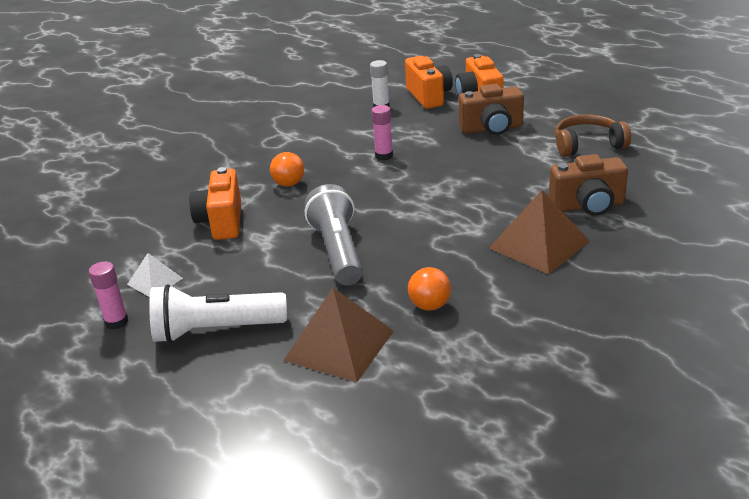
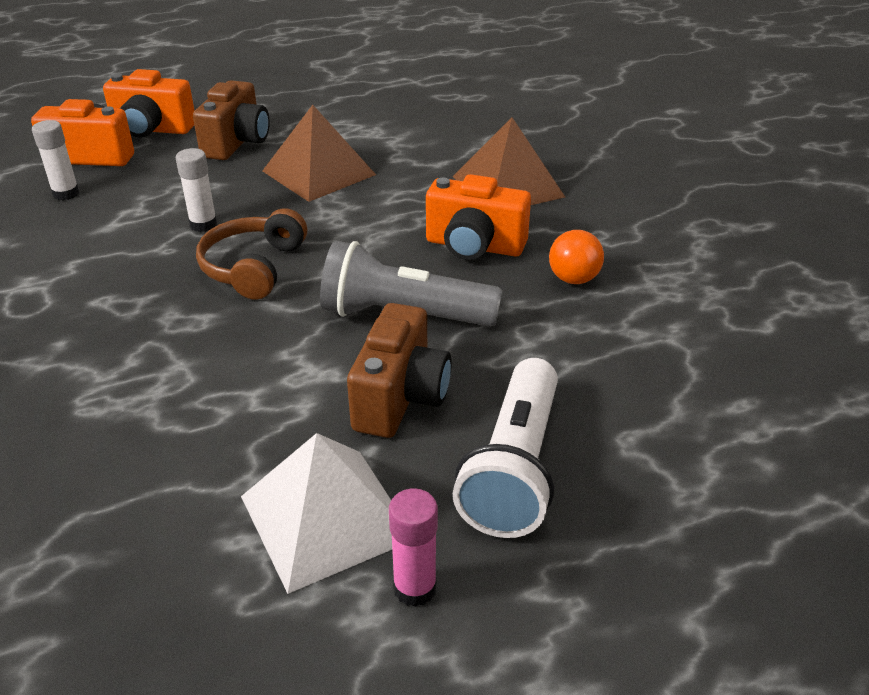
camera: 70 degrees left, 5 degrees up
(155, 281) = (327, 517): white pyramid -> white pyramid, size x1.83
(221, 222) = (215, 406): orange camera -> orange camera (474, 246)
(289, 184) = (180, 317): orange ball -> none
(339, 345) = (613, 362): brown pyramid -> brown pyramid (319, 173)
(384, 156) = (203, 224): pink glue stick -> white glue stick
(587, 145) = (344, 108): brown headphones -> brown headphones (253, 267)
(588, 206) = (461, 143): brown camera -> brown camera (400, 397)

